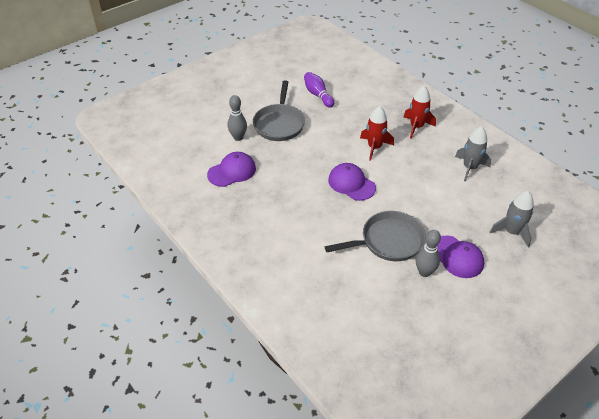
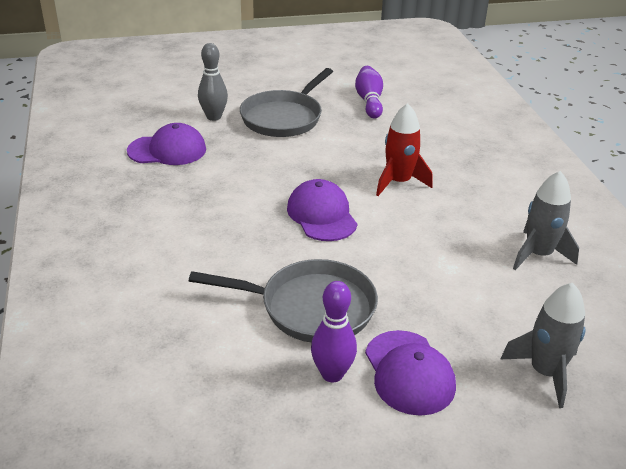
camera: 25 degrees right, 10 degrees down
(416, 127) = (489, 176): red rocket -> none
(424, 272) = (332, 374): grey bowling pin -> purple bowling pin

